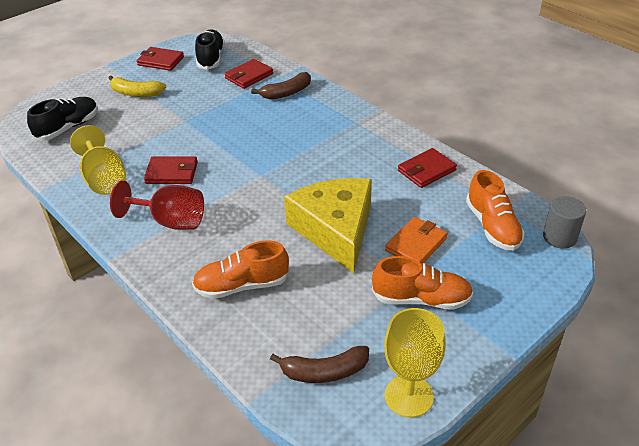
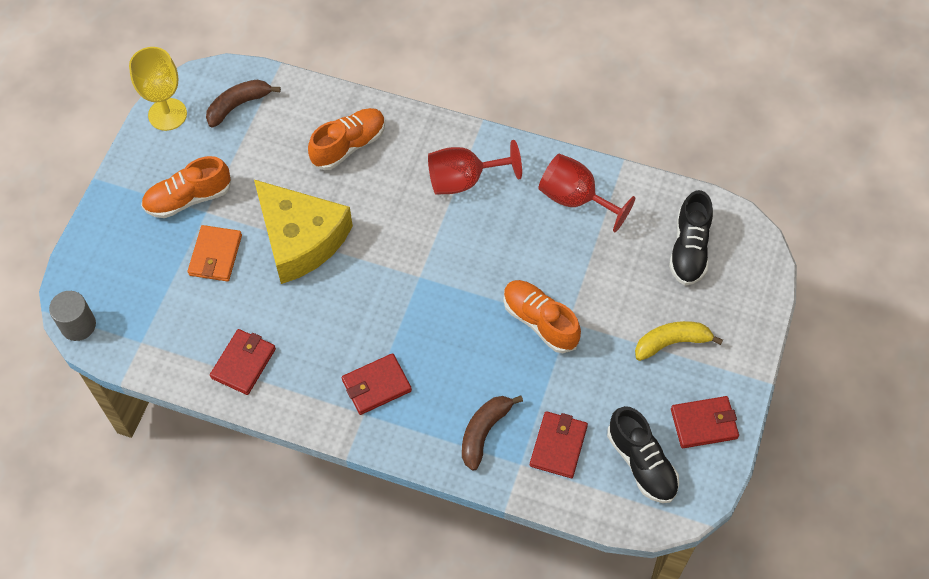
camera: 150 degrees right, 20 degrees up
(104, 179) = (575, 199): yellow goblet -> red goblet
(172, 173) = (514, 237): red wallet -> red wallet (376, 385)
(492, 226) = (148, 310): orange shoe -> orange shoe (540, 321)

